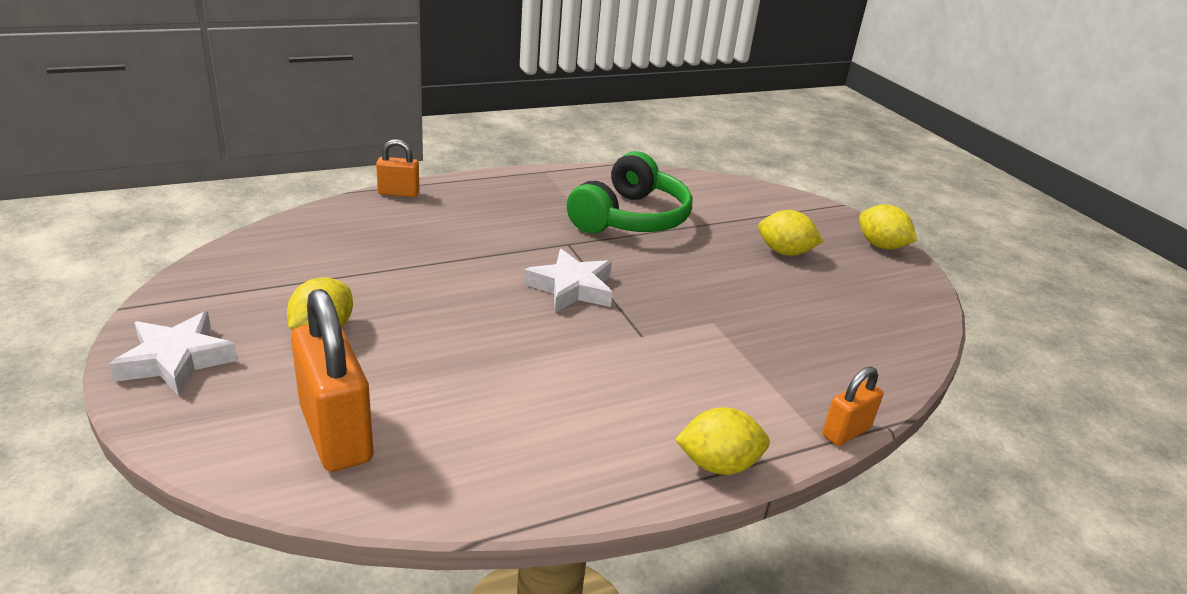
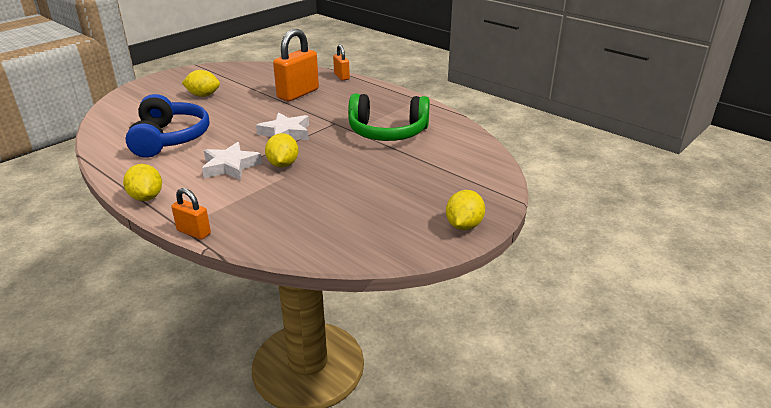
camera: 70 degrees right, 0 degrees up
(176, 360) = (167, 81): white star -> white star (230, 166)
(336, 433) = (134, 116): orange padlock -> orange padlock (298, 94)
(496, 404) = (169, 138): none -> blue headphones
(784, 252) = (402, 187): yellow lemon -> yellow lemon (283, 164)

